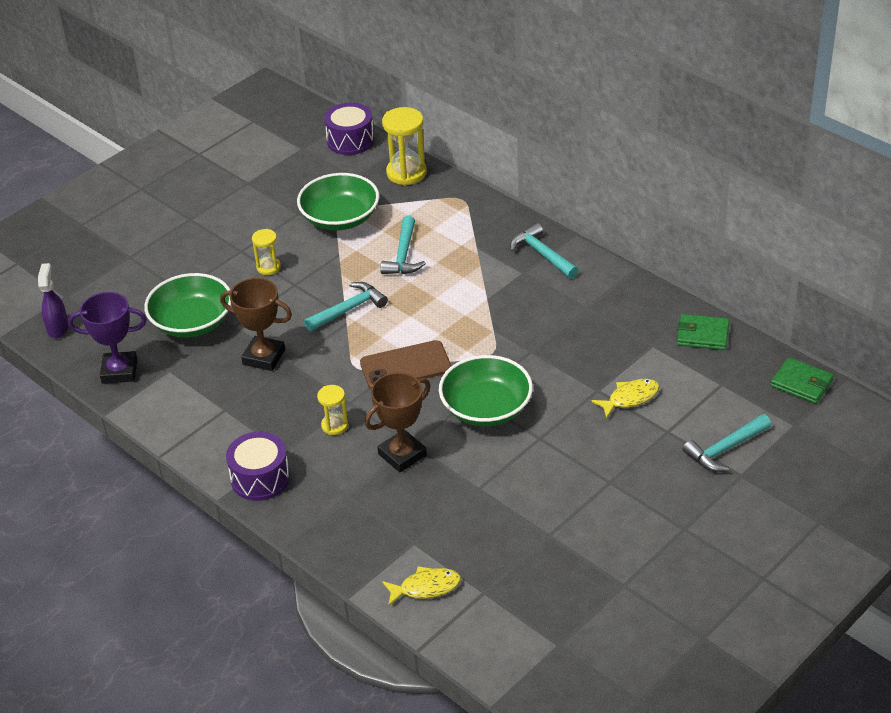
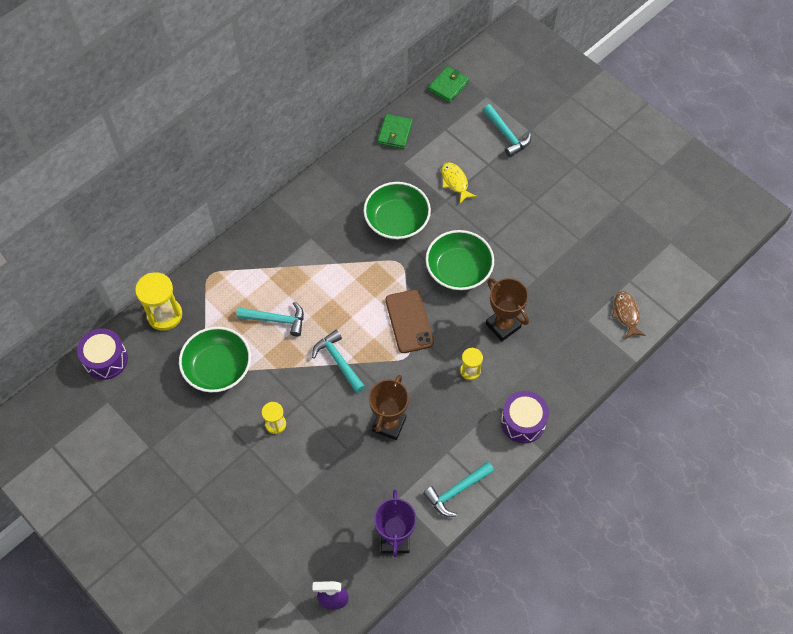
camera: 90 degrees left, 20 degrees up
(192, 322) = (339, 483): green bowl -> green bowl (397, 221)
(426, 587) = (626, 314): yellow fish -> brown fish
(542, 254) = (291, 222): turquoise hammer -> turquoise hammer (456, 491)

